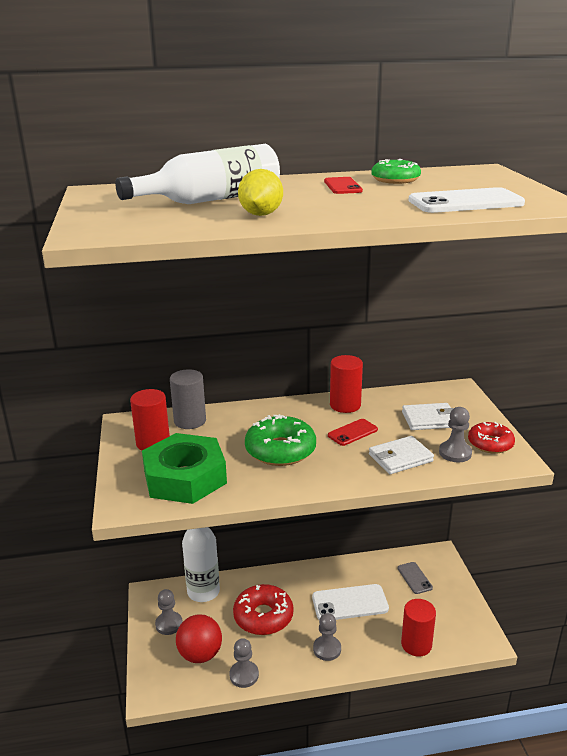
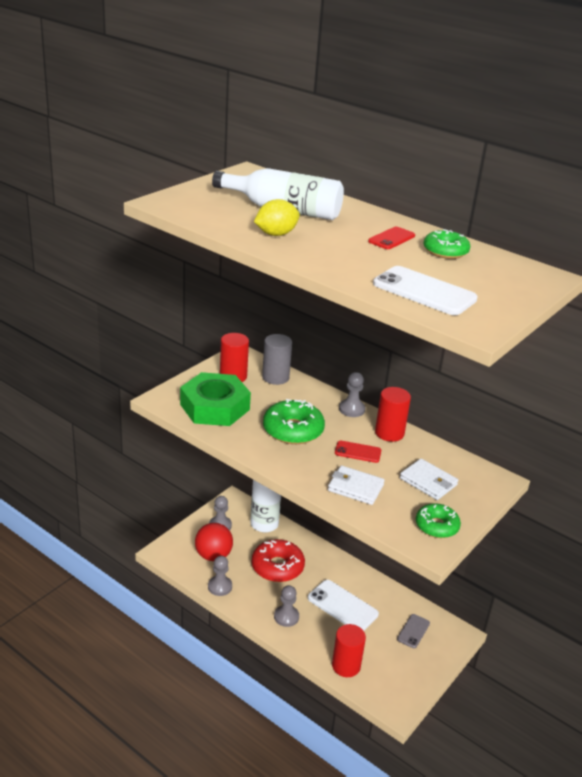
camera: 45 degrees right, 5 degrees up
(455, 453) = (398, 512): grey pawn -> grey pawn (351, 409)
(490, 444) = (436, 526): red donut -> green donut

